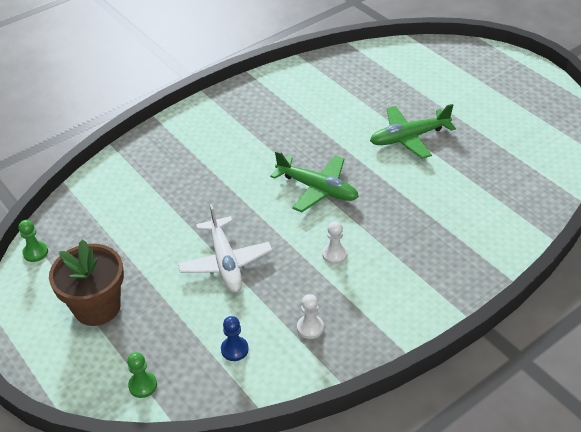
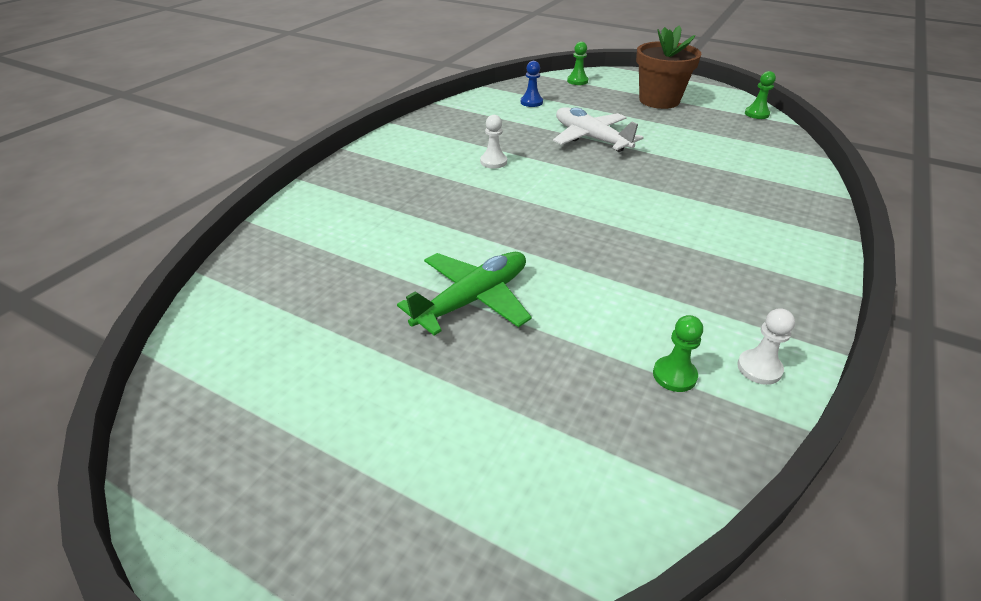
camera: 155 degrees right, 5 degrees down
(310, 327) = (482, 120): white pawn -> white pawn (759, 368)
(317, 189) = (556, 208): green plane -> none
(332, 81) = (674, 375): none -> green pawn

